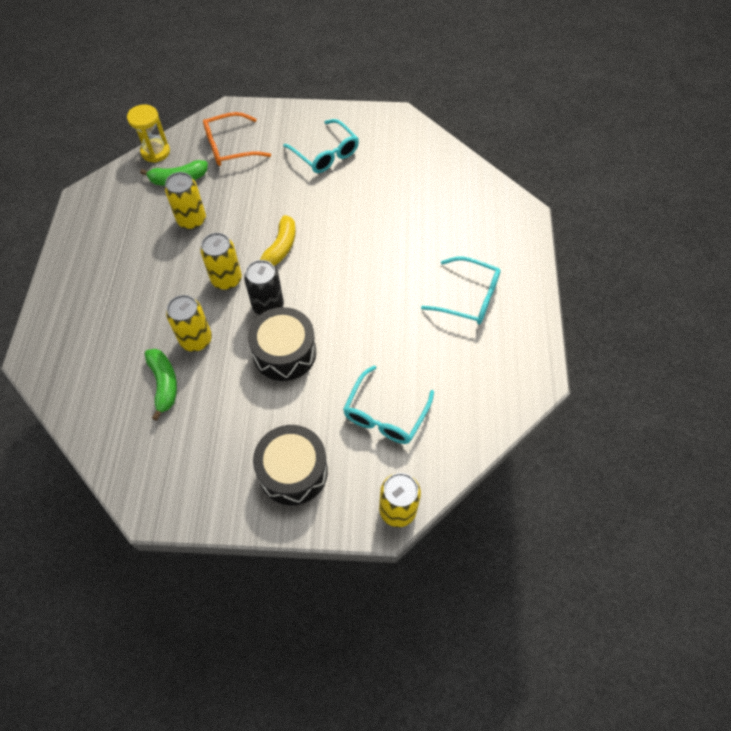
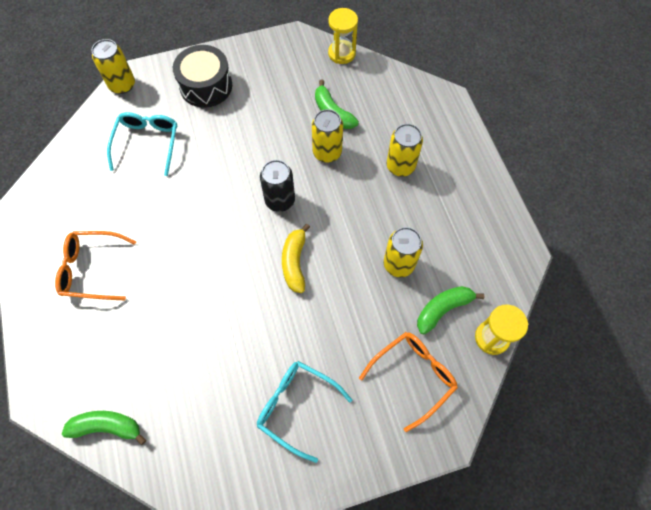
camera: 160 degrees right, 5 degrees up
(106, 462) = (342, 53): none -> yellow hourglass
(226, 279) = (330, 213): yellow can -> yellow can (400, 166)
(284, 352) = (247, 165): black drum -> none
(468, 297) = (92, 269): turquoise glasses -> orange glasses
(472, 181) = (107, 427): none -> green banana

